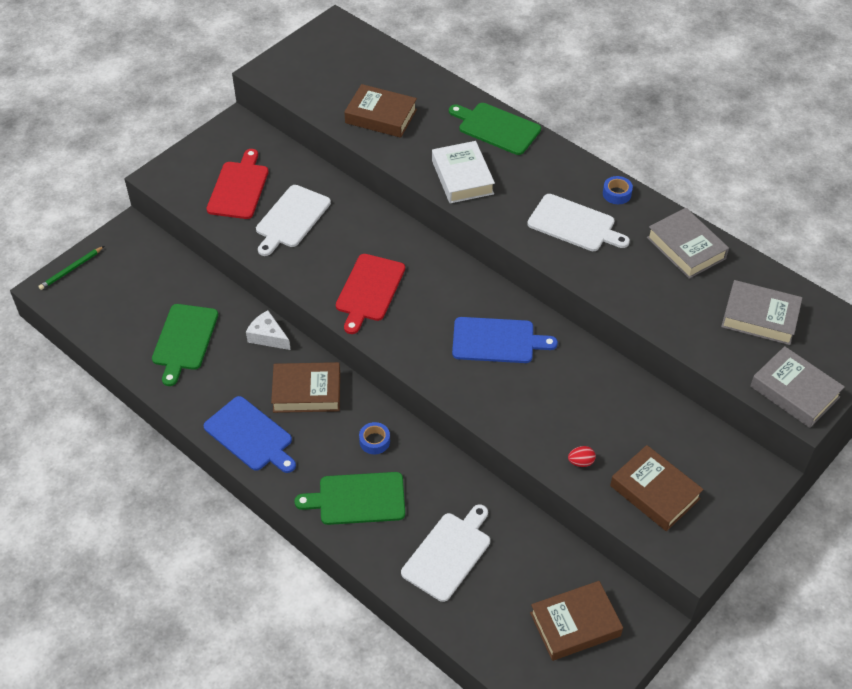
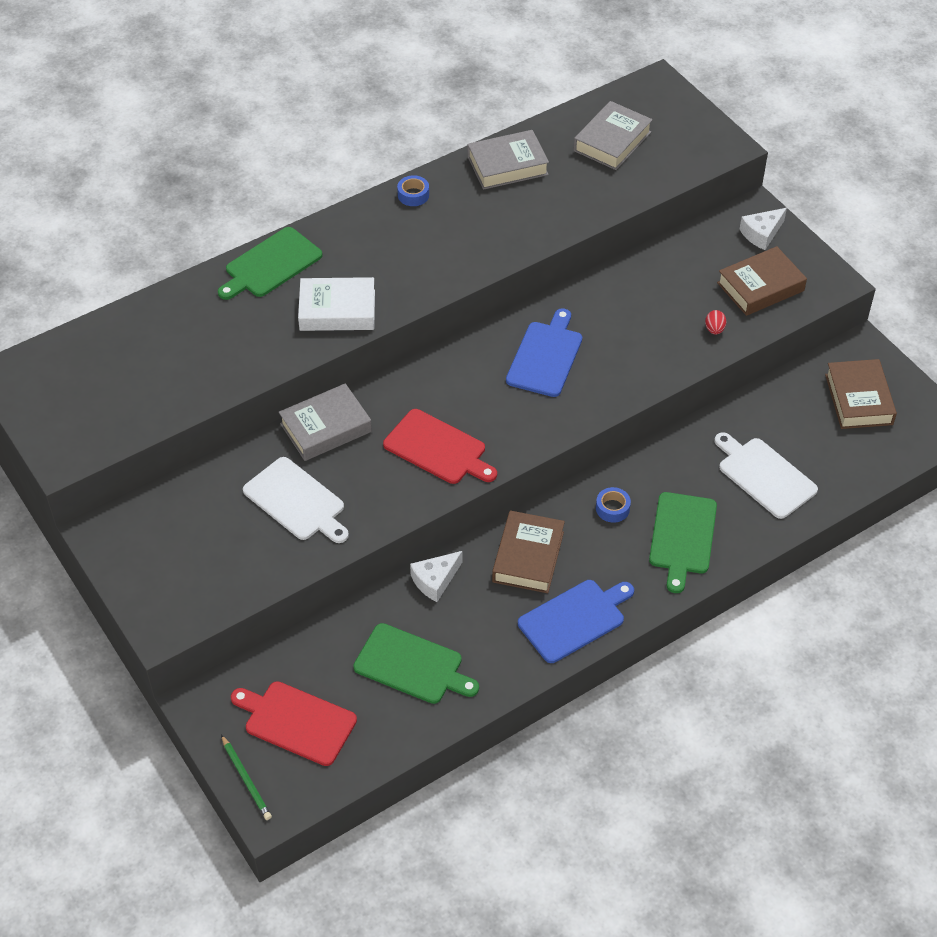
camera: 75 degrees left, 0 degrees up
(239, 188) = (221, 546): red cutting board -> red cutting board (296, 722)
(381, 116) = (203, 361): brown book -> none
(574, 224) = (444, 237): white cutting board -> none
(730, 482) = (761, 234): none -> white cheese
(794, 392) = (705, 145): grey book -> grey book (326, 428)

